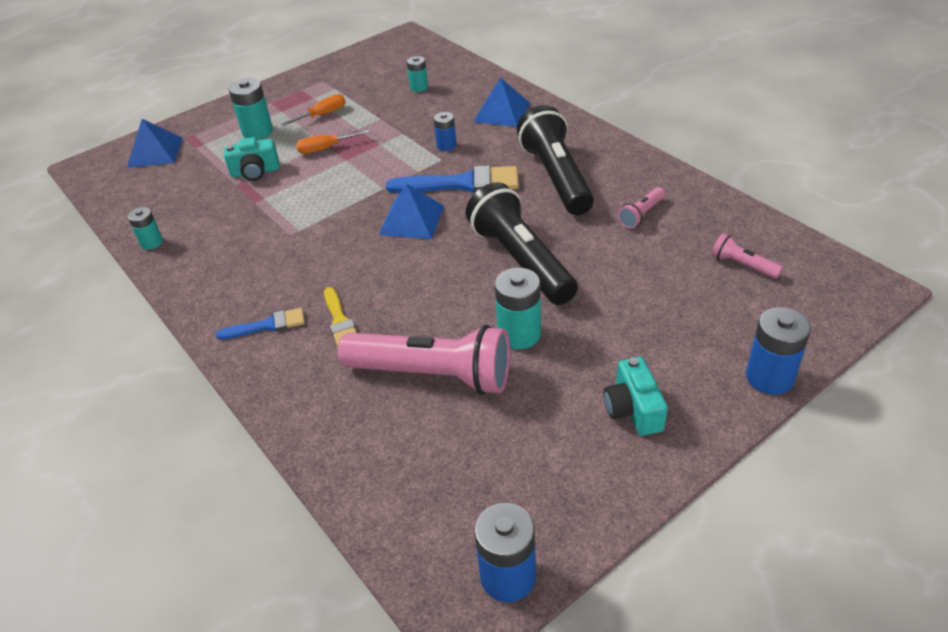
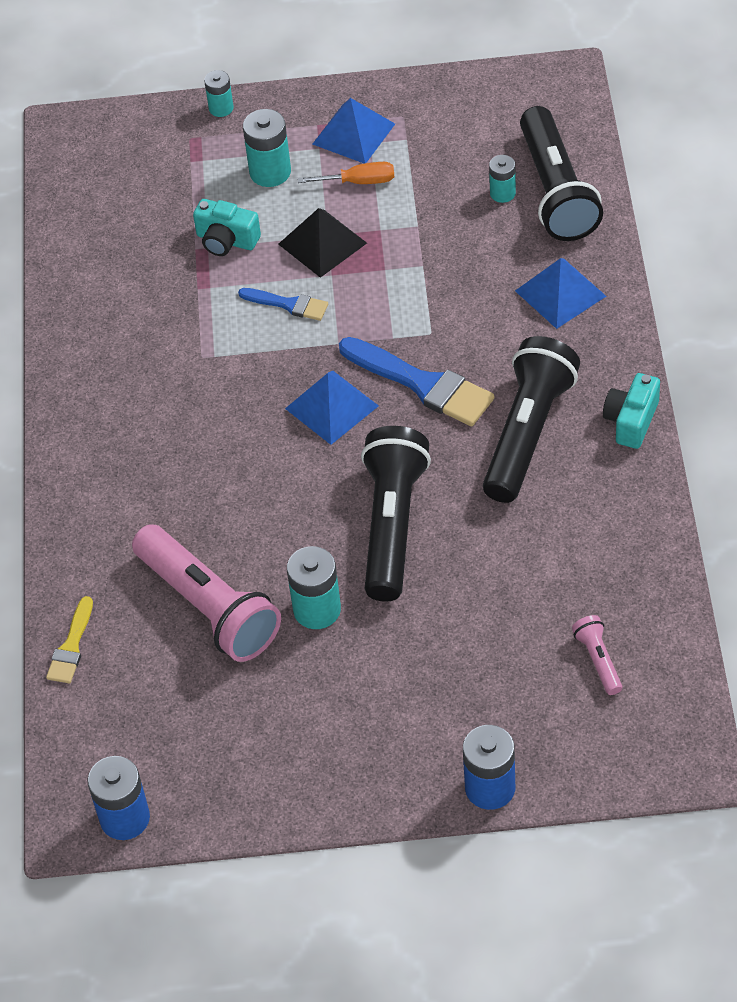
camera: 35 degrees right, 10 degrees up
(151, 242) = (67, 291): turquoise battery -> turquoise battery (221, 108)
(155, 152) = (144, 146): blue pyramid -> blue pyramid (353, 134)
(267, 325) = (107, 465): blue brush -> blue brush (288, 304)
(325, 148) = (322, 243): orange screwdriver -> black pyramid
(340, 321) = (173, 497): yellow brush -> yellow brush (71, 646)
(446, 145) = (453, 314): blue battery -> none
(450, 75) = (556, 191): none -> black flashlight
(633, 410) = (343, 744): turquoise camera -> turquoise camera (631, 421)
(641, 214) = (565, 537): pink flashlight -> none

